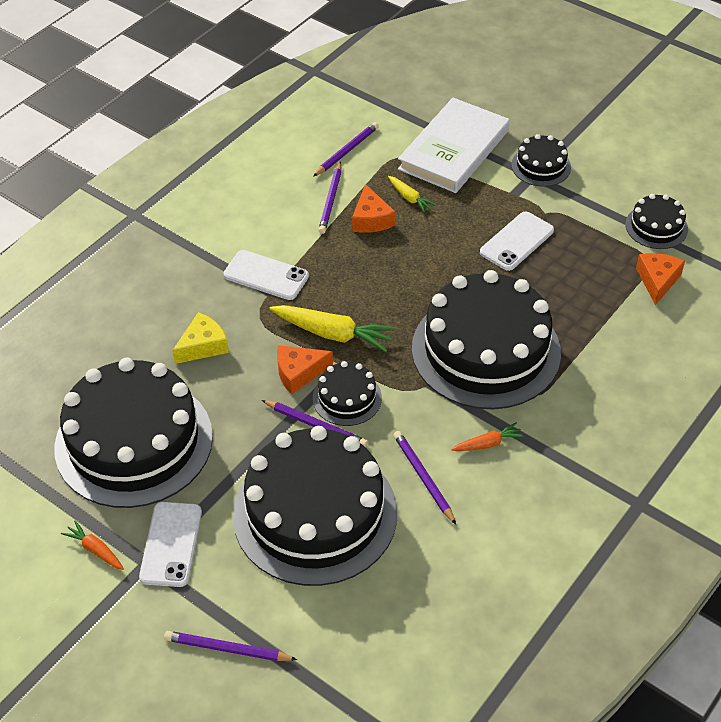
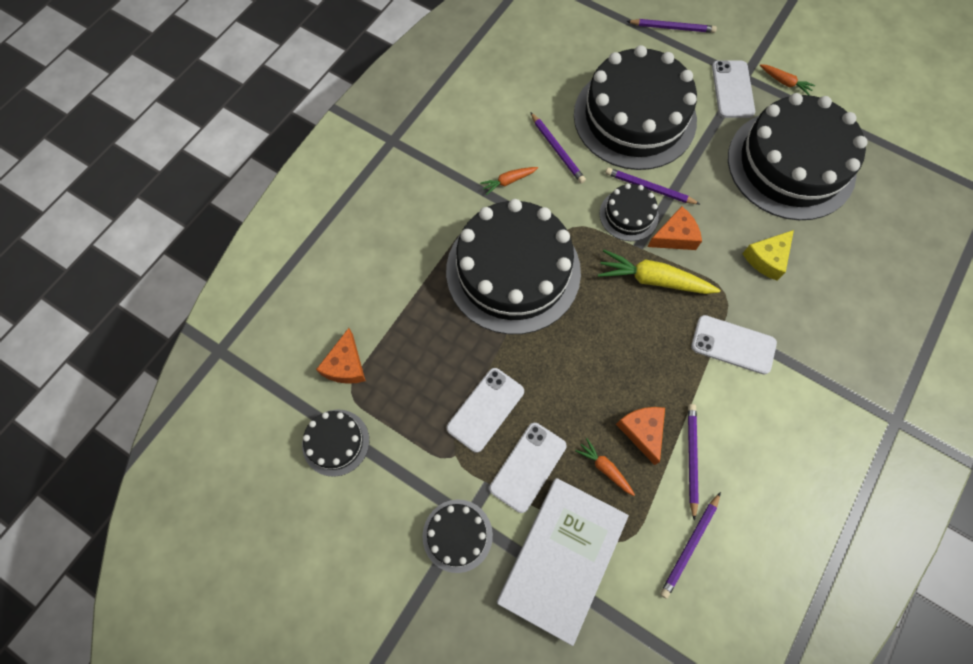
camera: 175 degrees right, 20 degrees up
(409, 198) = (605, 468): yellow carrot -> orange carrot
(478, 202) = (528, 467): none -> white phone

